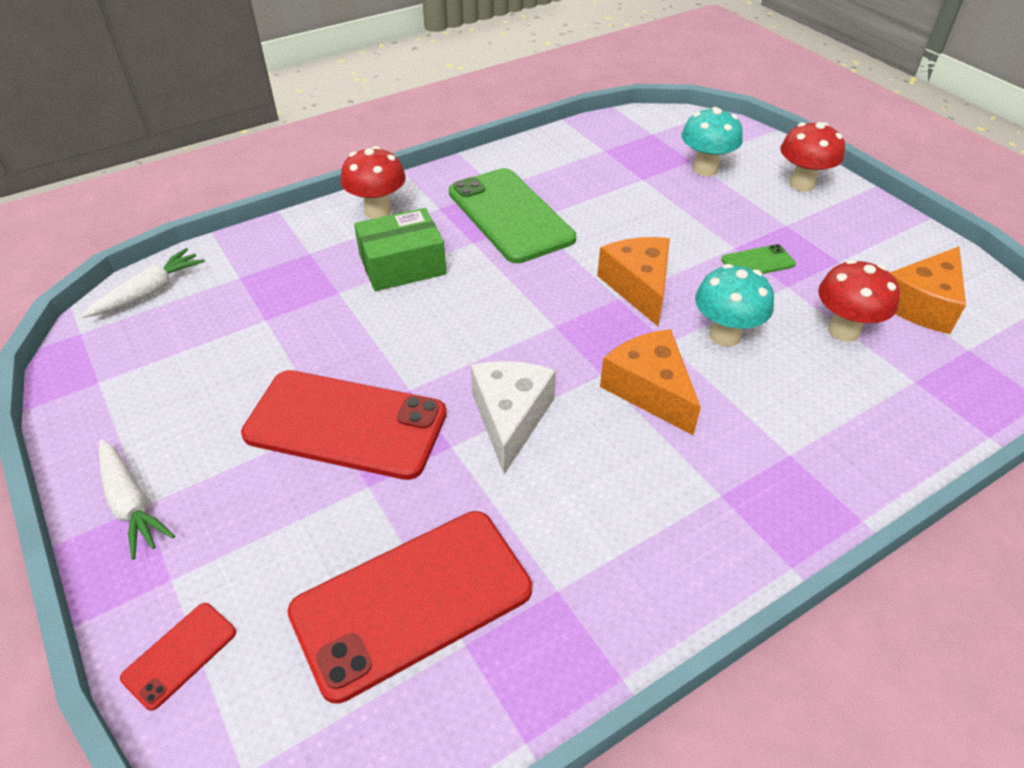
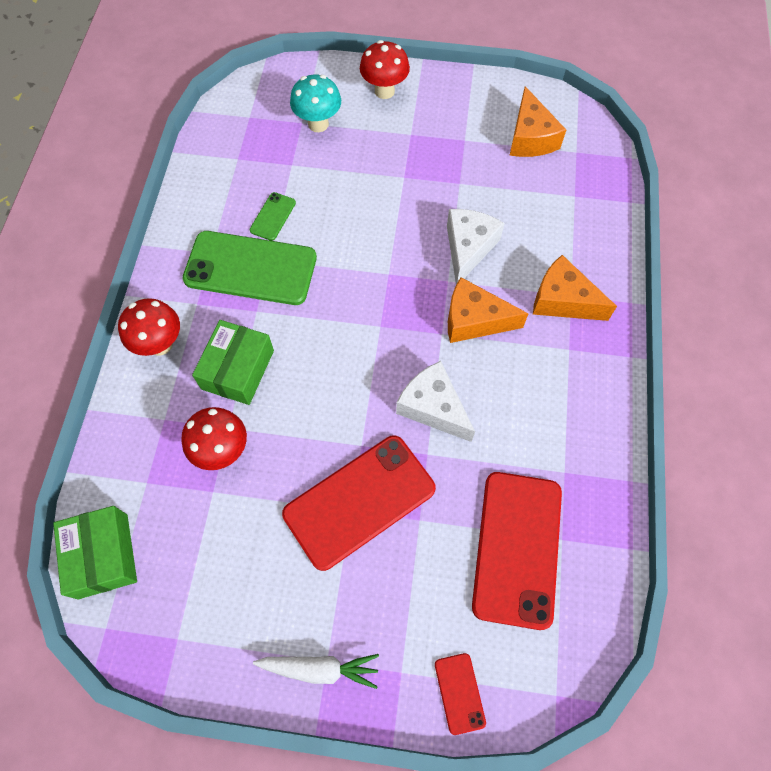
camera: 50 degrees left, 20 degrees up
(149, 293) = (103, 555): white carrot -> green box
(638, 286) = (389, 255): orange cheese -> orange cheese (562, 300)
(725, 336) = (468, 248): turquoise mushroom -> white cheese
(758, 262) = (427, 178): green phone -> green phone (273, 216)
(843, 331) = (515, 191): red mushroom -> red mushroom (222, 451)

